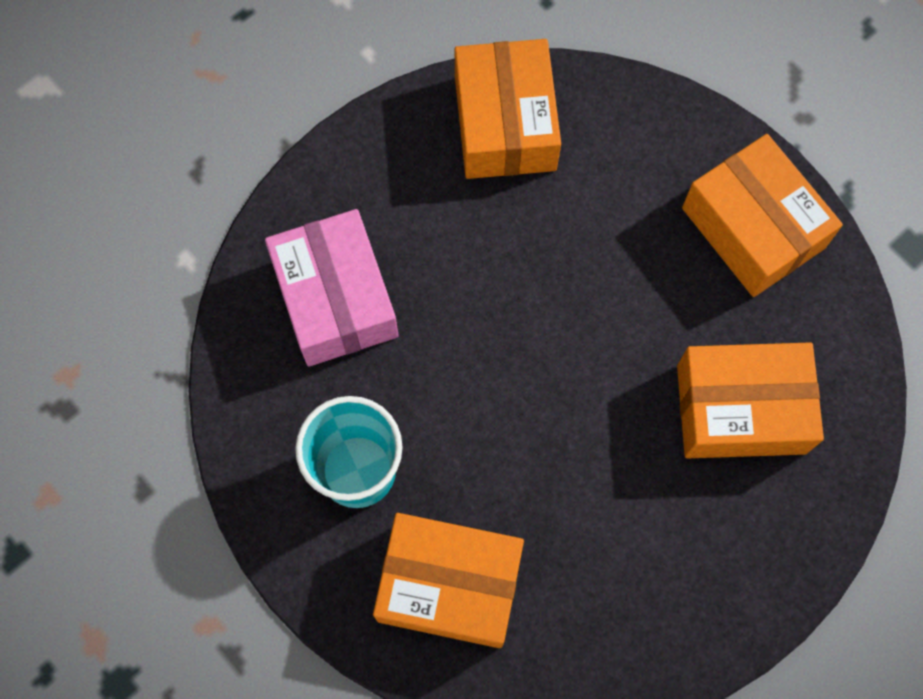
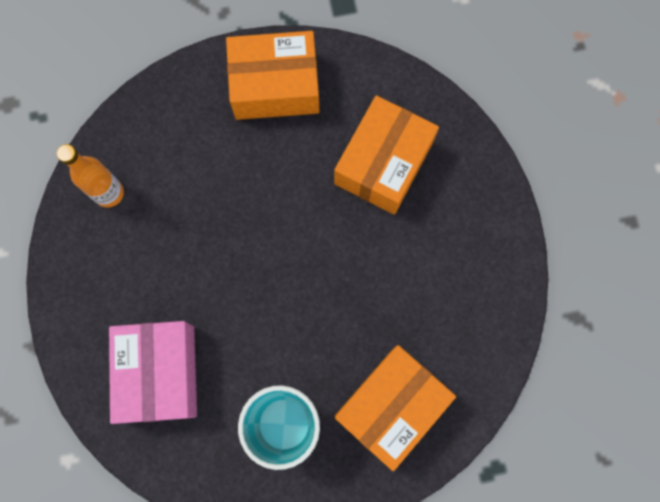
camera: 60 degrees left, 5 degrees up
(335, 298) = (159, 373): pink box -> pink box turned 75 degrees clockwise
(505, 123) = (109, 193): orange box -> orange bottle

